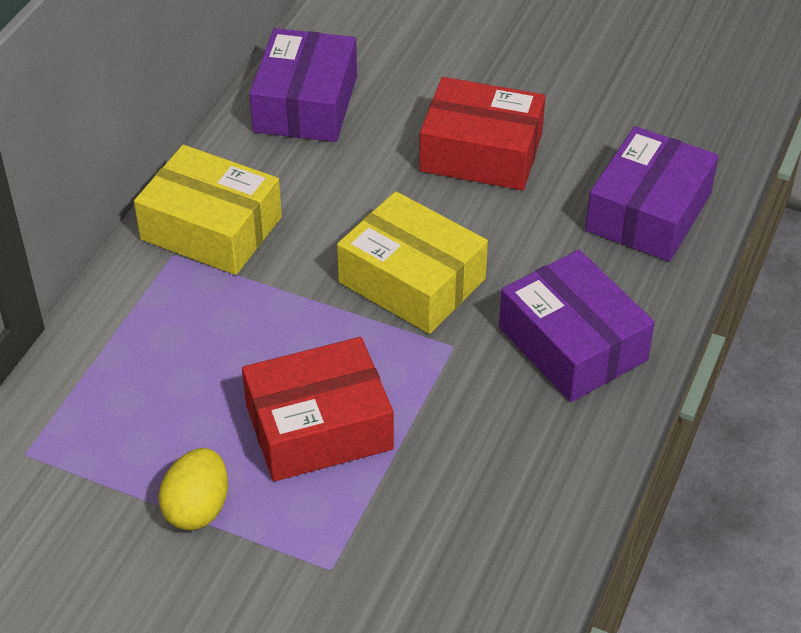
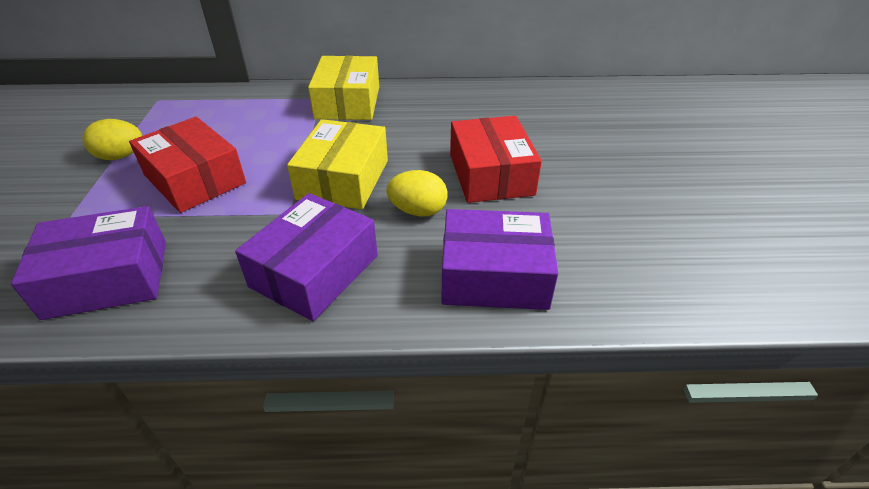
camera: 65 degrees right, 5 degrees down
(305, 104) = (476, 102): purple box -> purple box (107, 278)
(515, 234) = (418, 211): none -> yellow egg

